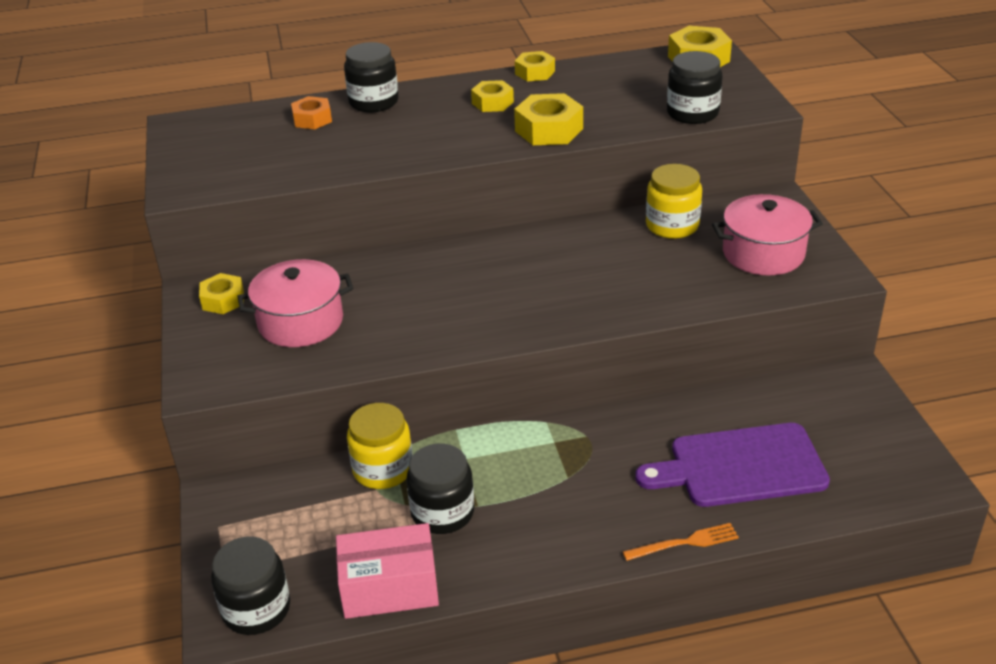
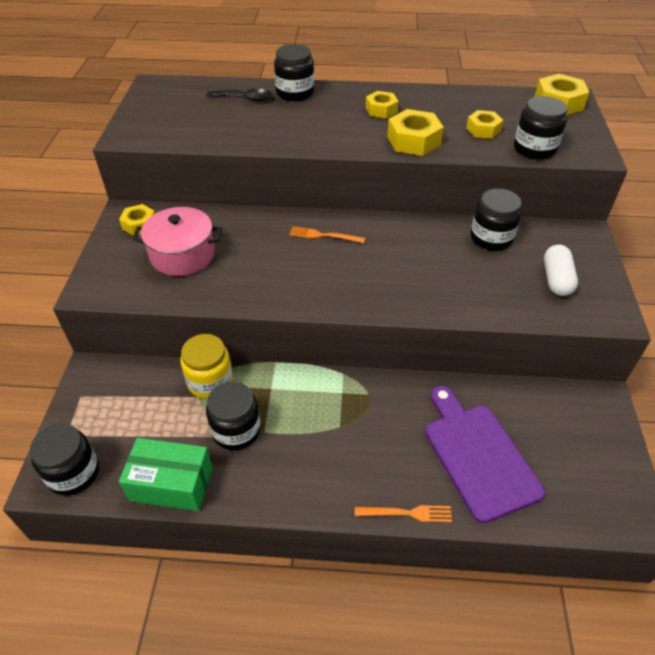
camera: 15 degrees right, 10 degrees up
(312, 119) = (245, 98): orange nut -> black spoon
(389, 587) = (171, 484): pink box -> green box
(470, 264) = (323, 235): none -> orange fork
(535, 72) = (424, 91): yellow nut -> yellow nut (483, 129)
(672, 225) = (491, 238): yellow jar -> black jar
(740, 466) = (478, 456): purple cutting board -> purple cutting board turned 60 degrees clockwise
(763, 253) = (556, 279): pink pot -> white capsule

